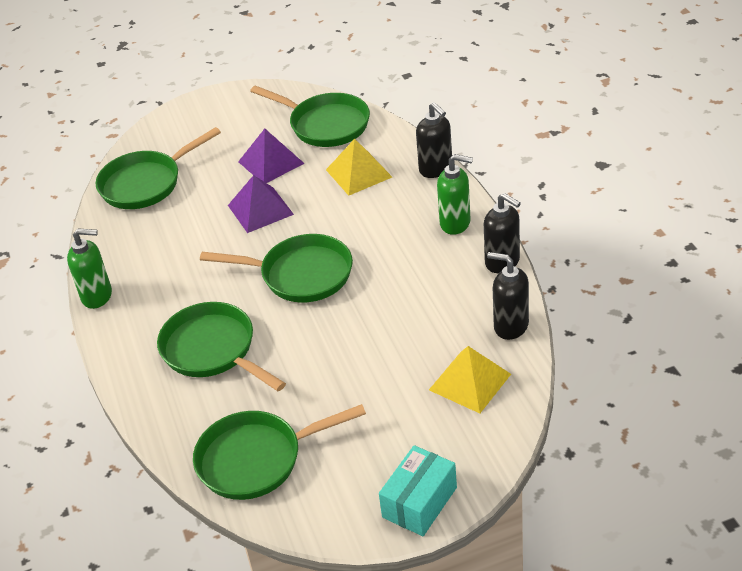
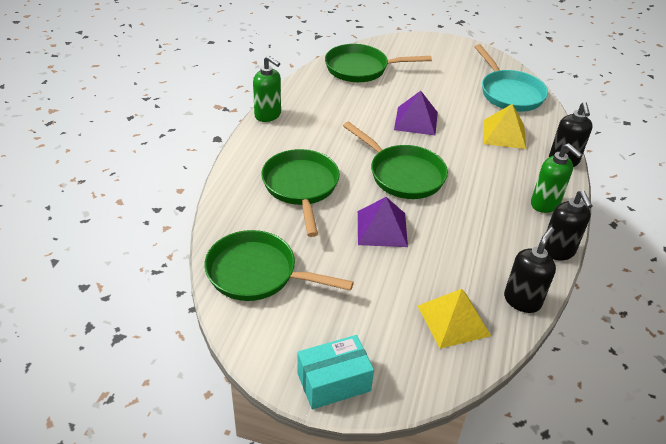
camera: 30 degrees right, 0 degrees up
(271, 162) = (450, 97): purple pyramid -> purple pyramid (382, 228)
(325, 125) = (509, 93): green pan -> turquoise pan
(510, 326) = (522, 300): black soap dispenser -> black soap dispenser turned 60 degrees clockwise

